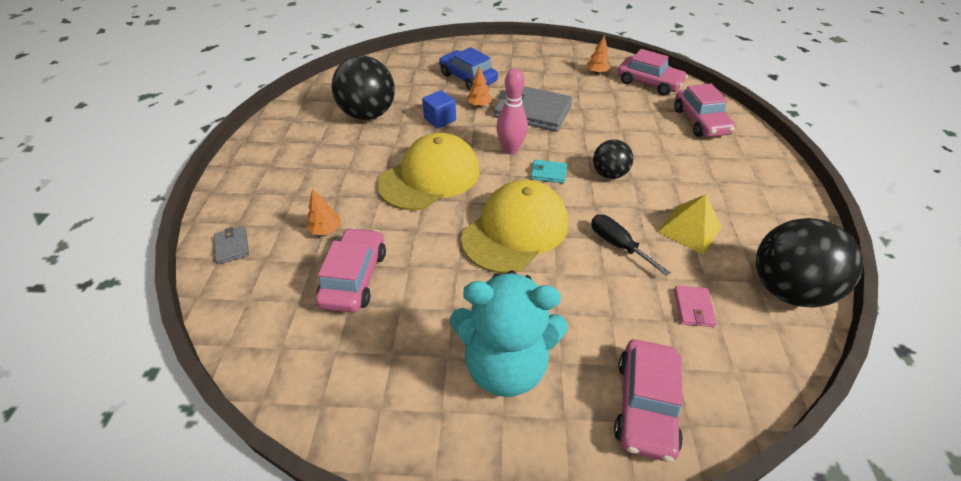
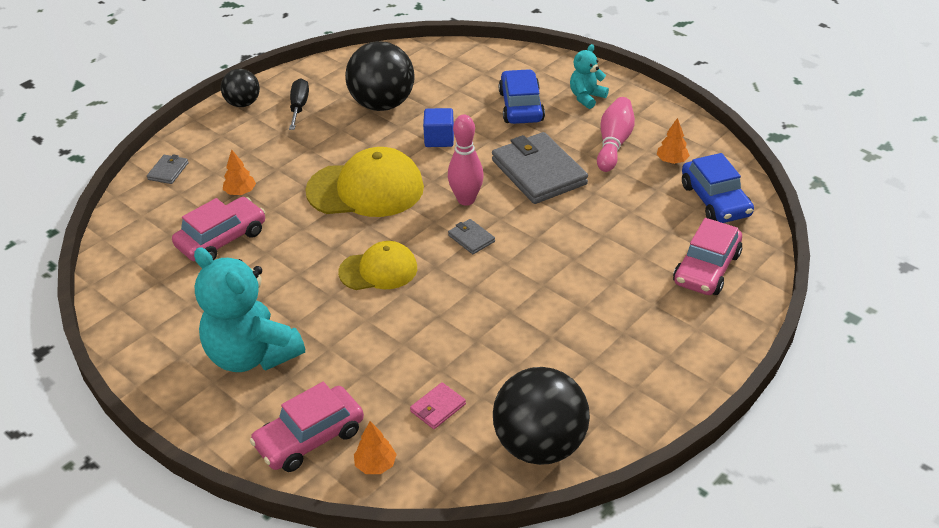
camera: 40 degrees right, 5 degrees down
(479, 105) = (495, 141): orange tree -> orange tree (375, 465)
(501, 58) = (586, 97): none -> turquoise teddy bear
(515, 230) = (378, 270): yellow cap -> yellow cap, size x0.62
(548, 173) = (471, 238): turquoise wallet -> grey wallet
(552, 76) = (614, 143): none -> pink bowling pin
(609, 174) = (526, 269): black ball -> black ball (243, 103)
(618, 245) = (446, 329): black screwdriver -> black screwdriver (299, 107)
(649, 83) = (715, 200): pink car -> blue car
(689, 229) = (529, 353): yellow pyramid -> none

